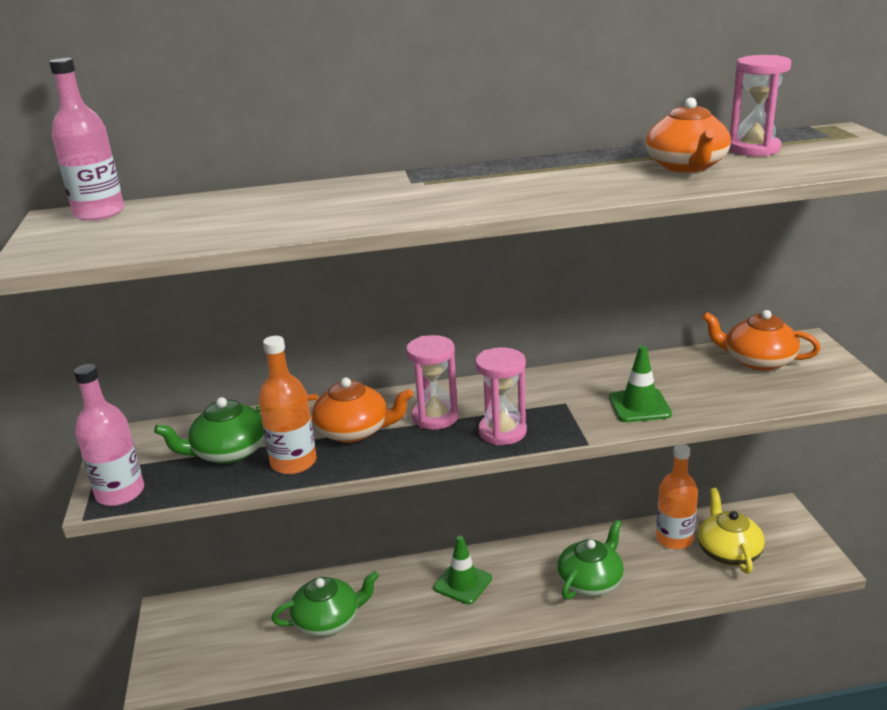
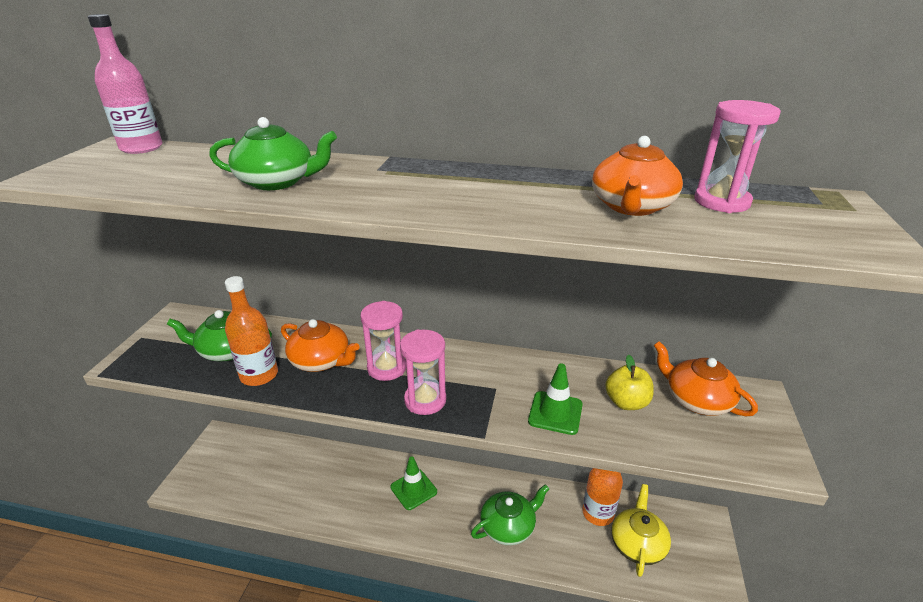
camera: 20 degrees right, 5 degrees up
(120, 493) = (136, 361): pink bottle -> none
(328, 620) = (307, 483): green teapot -> green teapot (277, 182)
(698, 380) = (626, 402): none -> yellow apple

